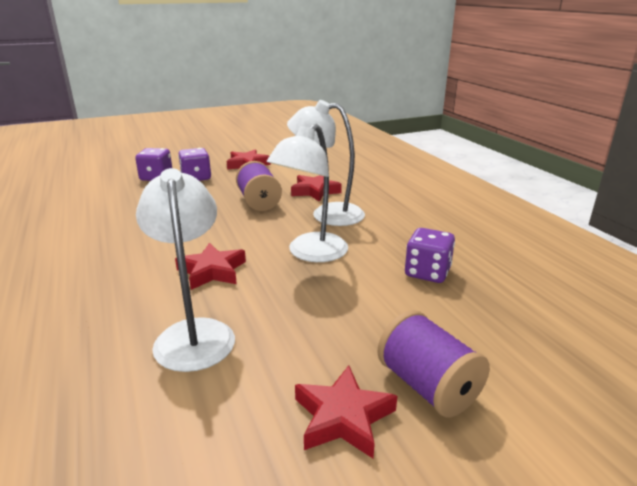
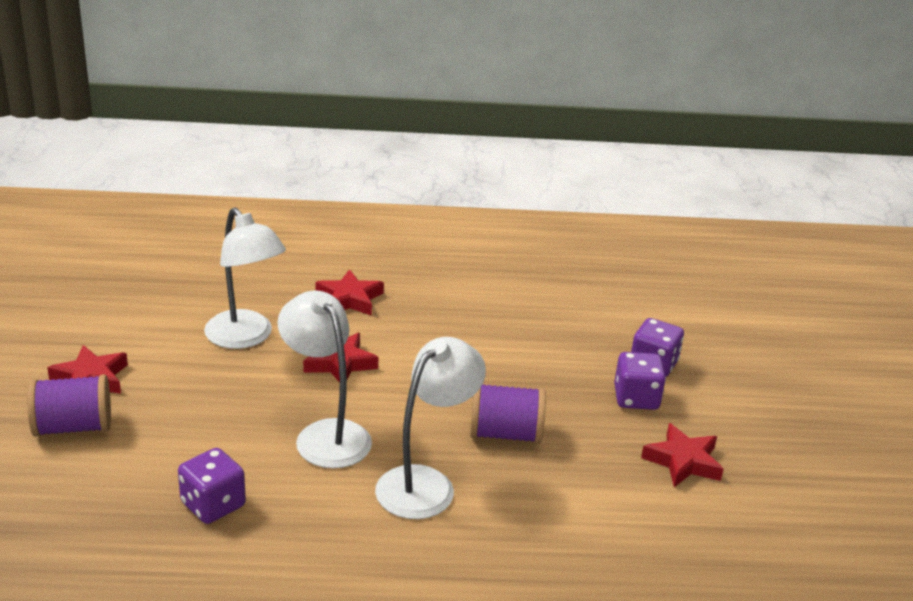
camera: 110 degrees right, 5 degrees up
(194, 333) = (245, 337): white lamp -> white lamp turned 45 degrees clockwise
(315, 191) = (517, 499): red star -> red star (349, 299)

